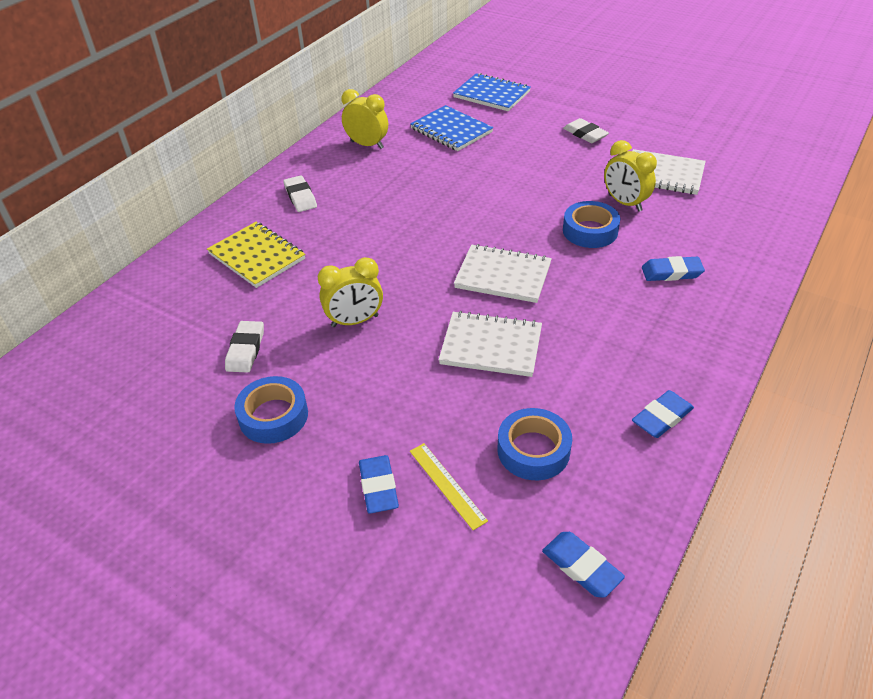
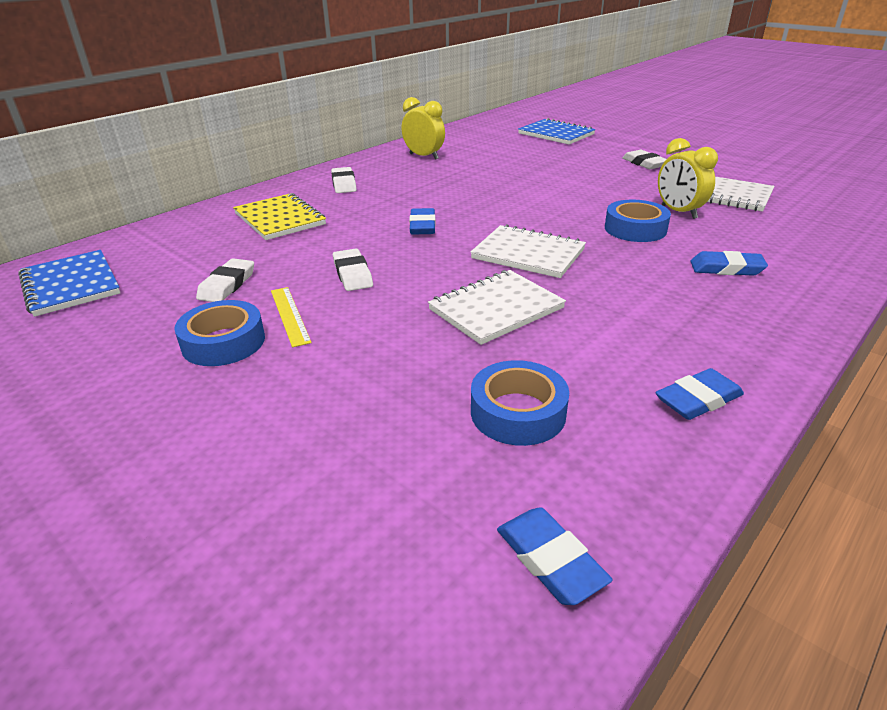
camera: 10 degrees right, 10 degrees down
(355, 321) = (353, 274): yellow clock -> white eraser
(378, 487) = (308, 424): blue eraser -> blue eraser (422, 226)
(447, 485) = (394, 434): yellow ruler -> yellow ruler (289, 315)
(451, 130) = (508, 153): blue notebook -> blue notebook (71, 285)
(491, 346) = (496, 309): white notebook -> white notebook turned 60 degrees counterclockwise

